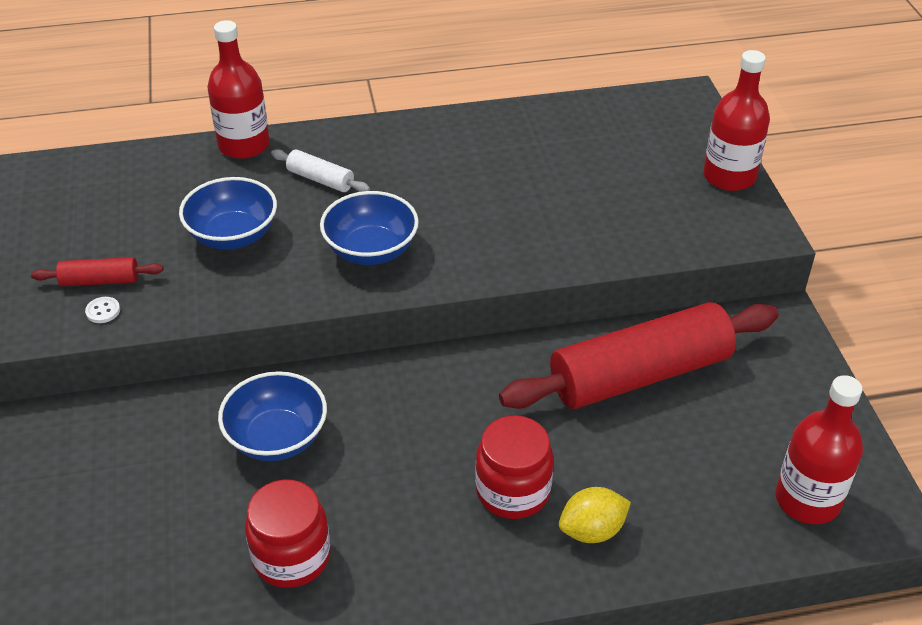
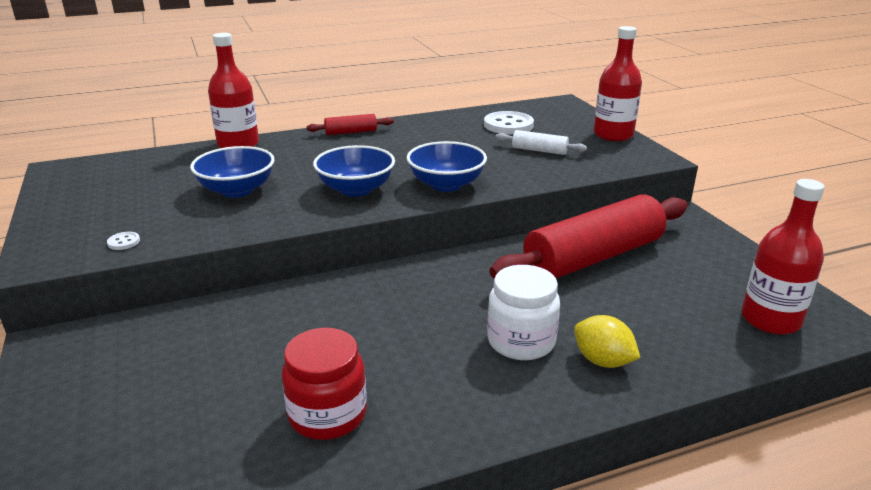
camera: 10 degrees left, 15 degrees down
(100, 281) = (120, 224): red rolling pin -> red rolling pin (351, 132)
(277, 438) = (295, 328): blue bowl -> blue bowl (446, 184)
(320, 179) = (304, 157): white rolling pin -> white rolling pin (539, 150)
(513, 491) = (521, 341): red jar -> white jar
(592, 530) = (602, 361): yellow lemon -> yellow lemon turned 75 degrees clockwise
(595, 140) = (508, 125): none -> white button

